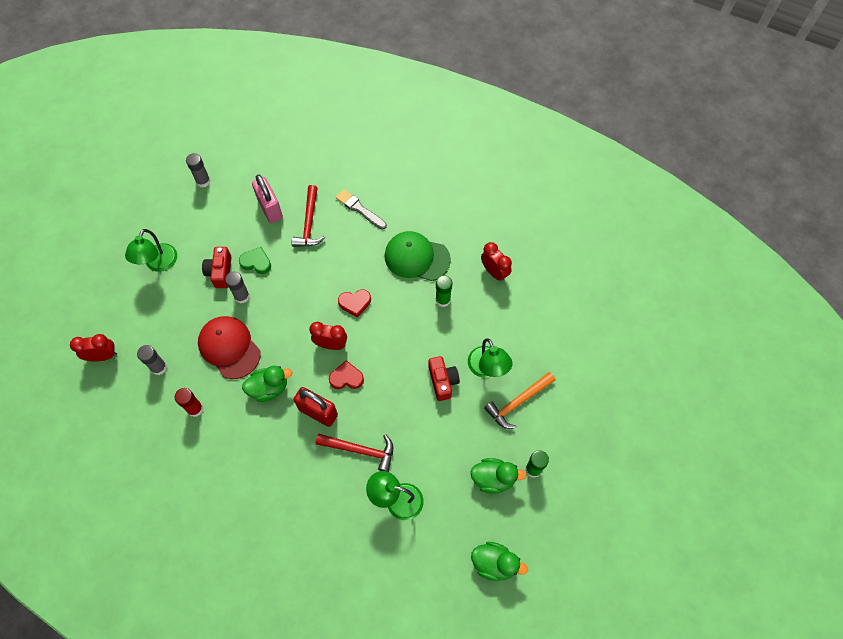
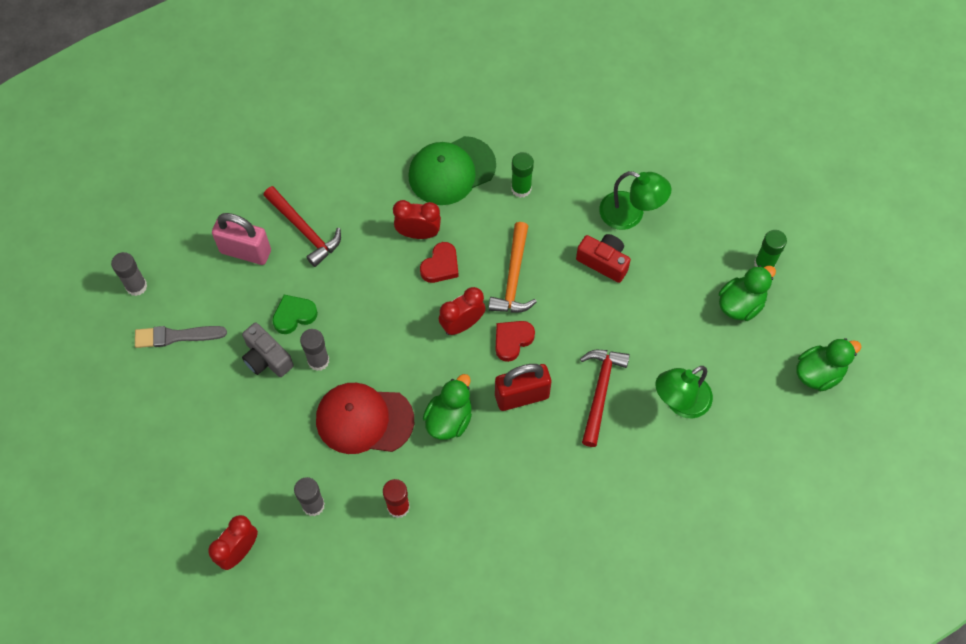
camera: 45 degrees left, 0 degrees up
(158, 264) = (188, 410): green lamp -> none
(220, 272) = (266, 358): red camera -> grey camera
(359, 209) = (341, 173): grey brush -> grey brush (176, 336)
(361, 450) = (600, 391): red hammer -> red hammer turned 45 degrees counterclockwise
(494, 272) = (540, 121): red clock -> red clock (418, 233)
(517, 402) = (689, 220): orange hammer -> orange hammer (513, 278)

